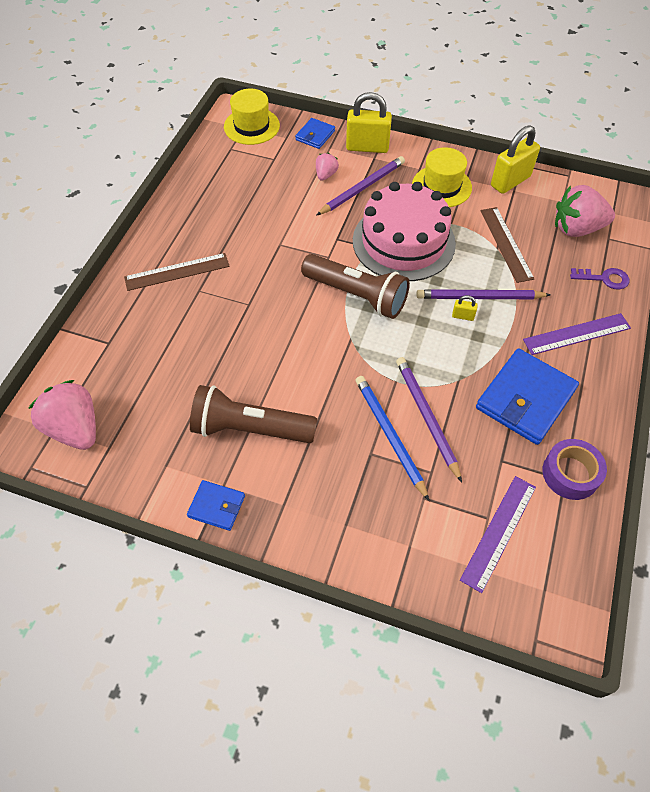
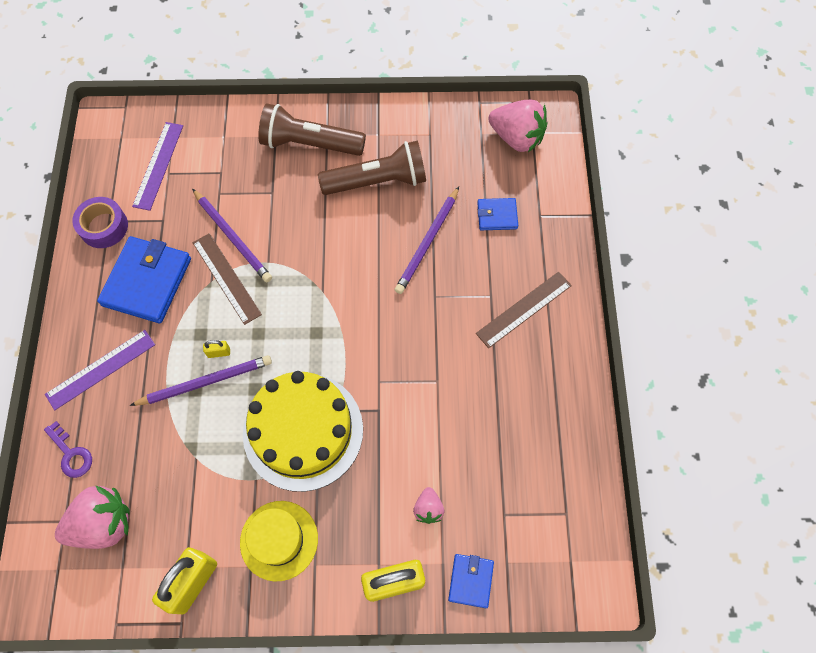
camera: 160 degrees right, 10 degrees up
(216, 506) = (376, 119): blue wallet -> blue wallet (497, 216)
(251, 126) = (561, 568): yellow hat -> none
(357, 295) = (332, 342): brown flashlight -> brown flashlight (309, 143)
(362, 188) = (376, 502): purple pencil -> purple pencil (428, 242)
(389, 435) = (260, 211): blue pencil -> none
(403, 242) = (303, 431): pink cake -> yellow cake
(506, 244) = (186, 469): brown ruler -> brown ruler (226, 278)
(604, 279) = (71, 454): purple key -> purple key turned 120 degrees counterclockwise

